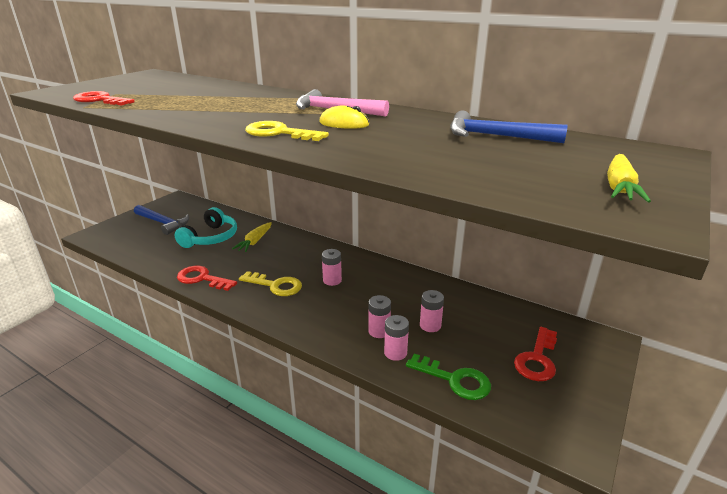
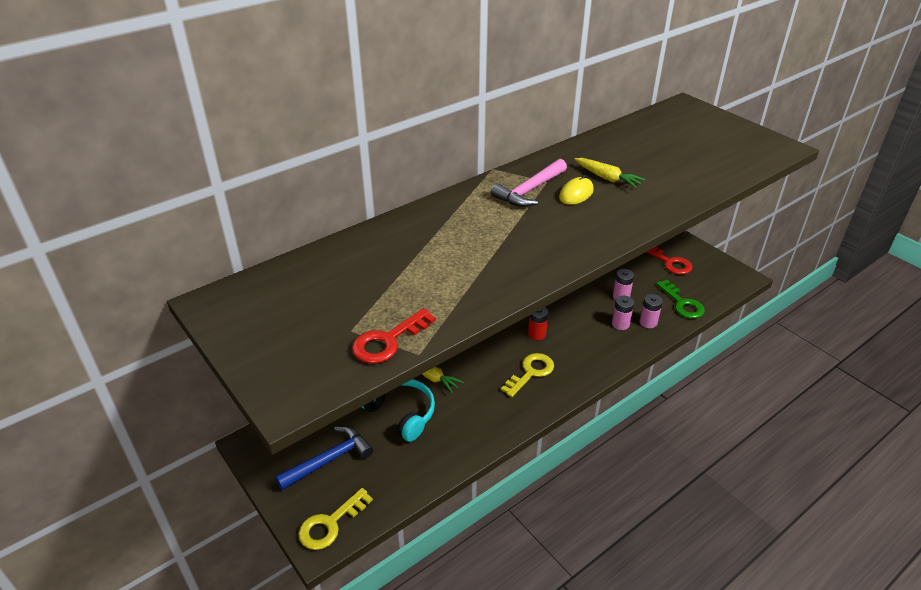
camera: 70 degrees left, 10 degrees up
(202, 279) = (495, 426): red key -> none
(279, 133) = (593, 228): yellow key -> yellow key (330, 524)
(332, 280) = (537, 334): pink battery -> red battery
(454, 380) = (682, 303): green key -> green key turned 105 degrees clockwise
(495, 136) = (635, 143): blue hammer -> none
(619, 187) = (738, 137): yellow carrot -> yellow carrot (607, 178)

